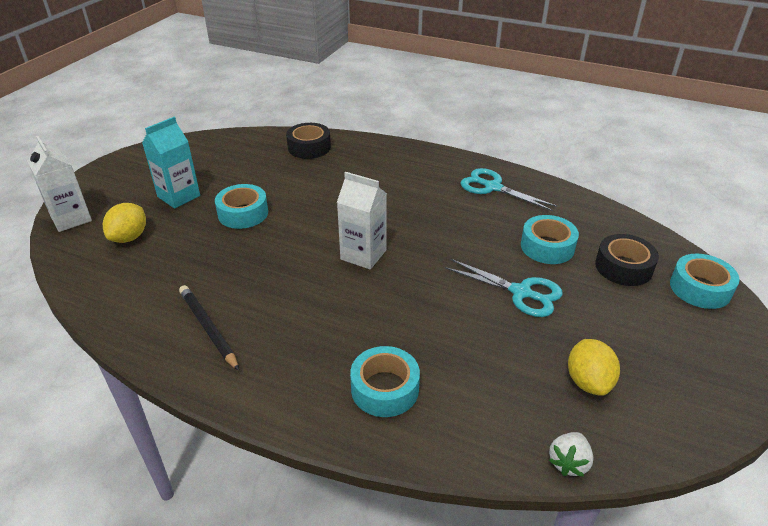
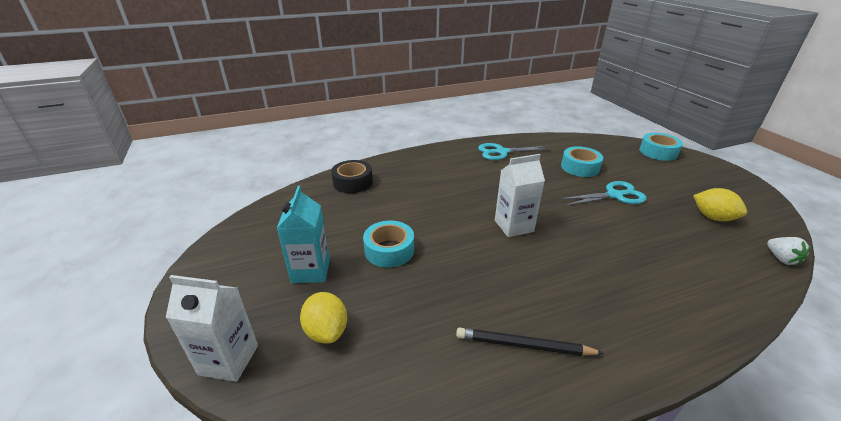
camera: 45 degrees left, 5 degrees down
(385, 389) = (672, 291): turquoise tape -> none
(623, 267) = (621, 159): black tape -> none

